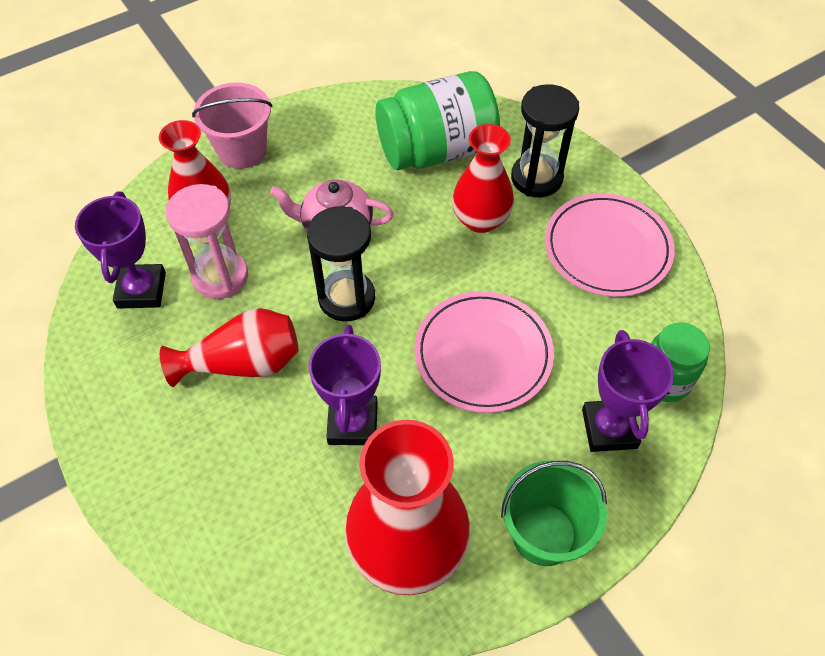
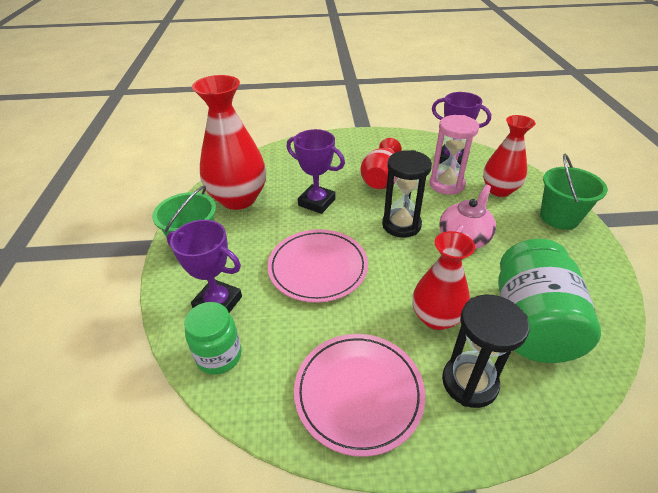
camera: 120 degrees right, 15 degrees down
(242, 150) = (559, 217): pink bucket -> green bucket

